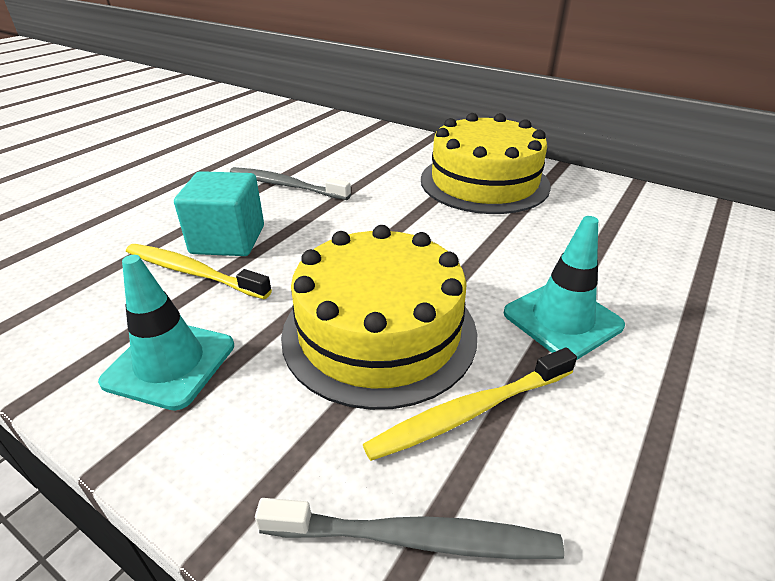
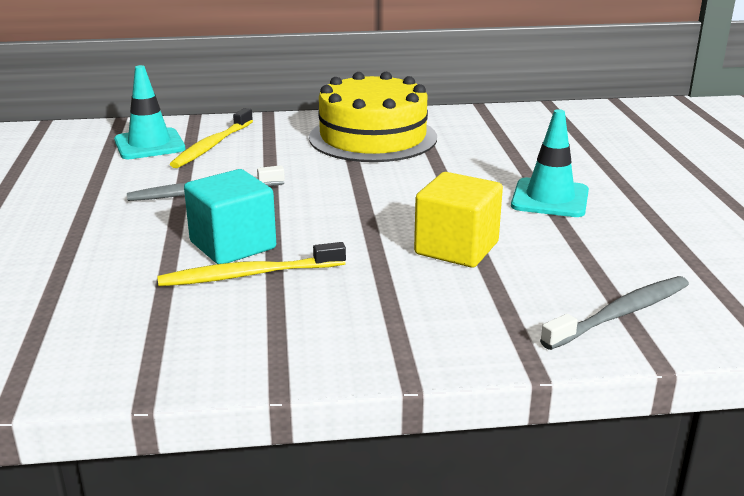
camera: 40 degrees left, 10 degrees down
(170, 363) = (347, 323): turquoise traffic cone -> turquoise traffic cone (149, 144)
(379, 332) = (456, 248): yellow cake -> yellow cube
(469, 412) = (568, 259): yellow toothbrush -> yellow toothbrush (212, 146)

